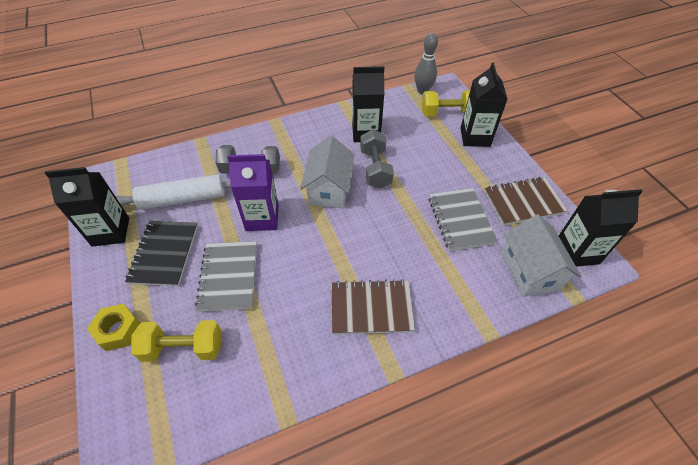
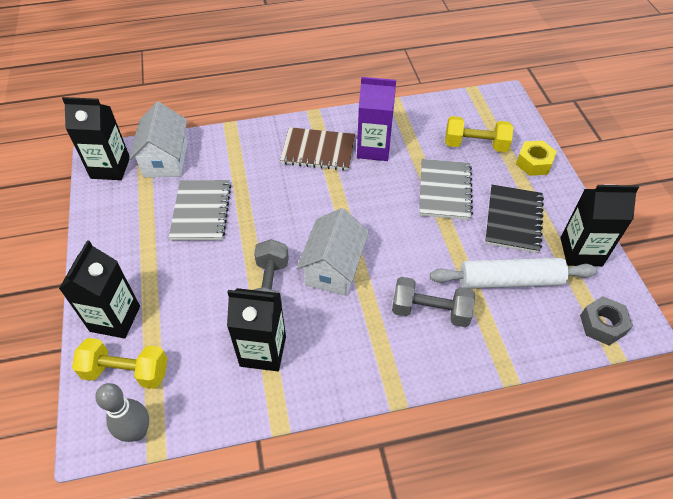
camera: 170 degrees left, 0 degrees up
(120, 177) = (602, 325): none -> grey nut
(262, 218) = (414, 243): purple carton -> purple carton (373, 149)
(523, 202) = (122, 221): brown notebook -> none

